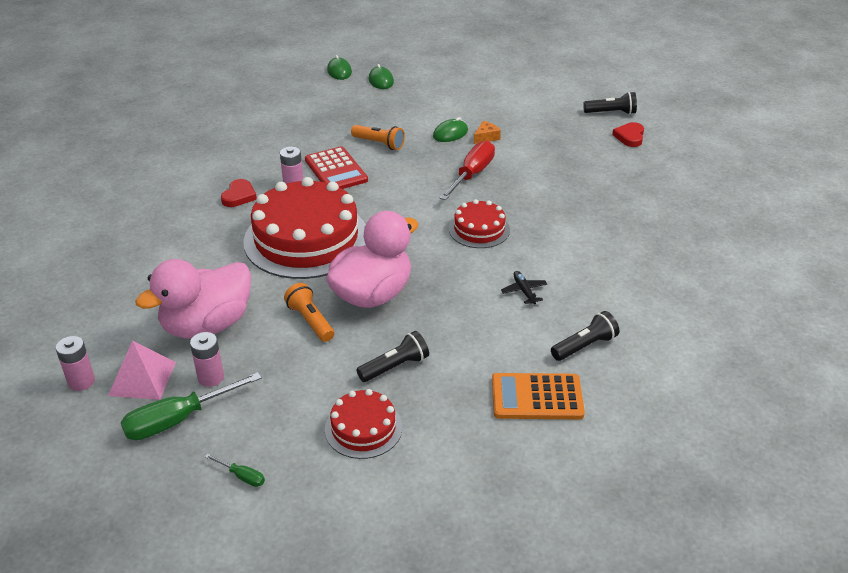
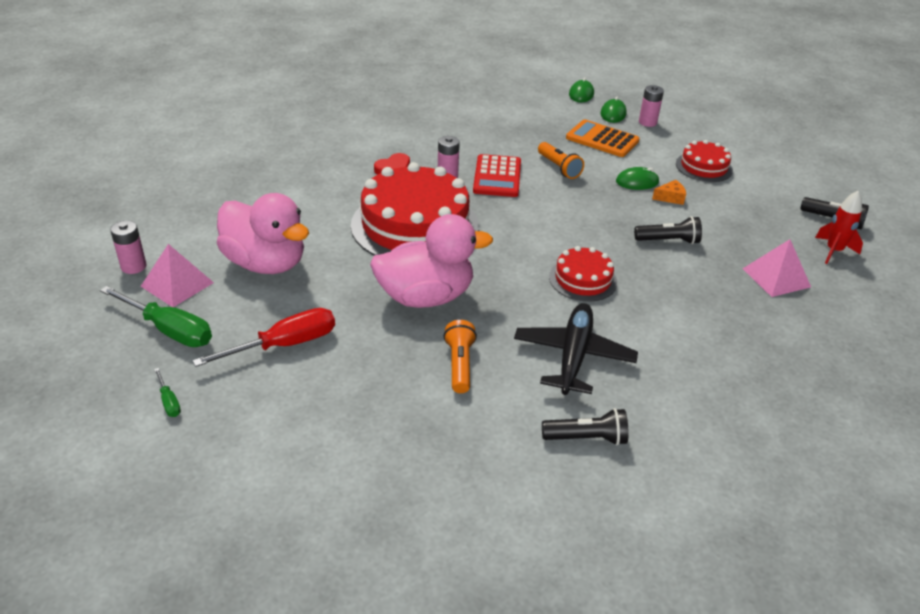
camera: 30 degrees right, 0 degrees up
(178, 420) = (169, 330): green screwdriver -> green screwdriver turned 150 degrees counterclockwise
(207, 325) = (266, 263): pink duck -> pink duck turned 135 degrees counterclockwise
(211, 377) = (227, 307): pink battery -> pink battery (647, 122)
(310, 321) = (351, 296): orange flashlight -> orange flashlight (459, 364)
(363, 428) = (304, 412): red cake -> red cake (704, 167)
(395, 366) = (384, 370): black flashlight -> black flashlight (668, 241)
(472, 174) = (623, 226): red screwdriver -> red screwdriver (284, 345)
(524, 291) = (573, 356): black plane -> black plane, size x2.24
(537, 397) = (489, 464): orange calculator -> orange calculator (602, 139)
(609, 172) = (776, 277): none -> pink pyramid
(630, 137) = (833, 251): red heart -> red rocket

